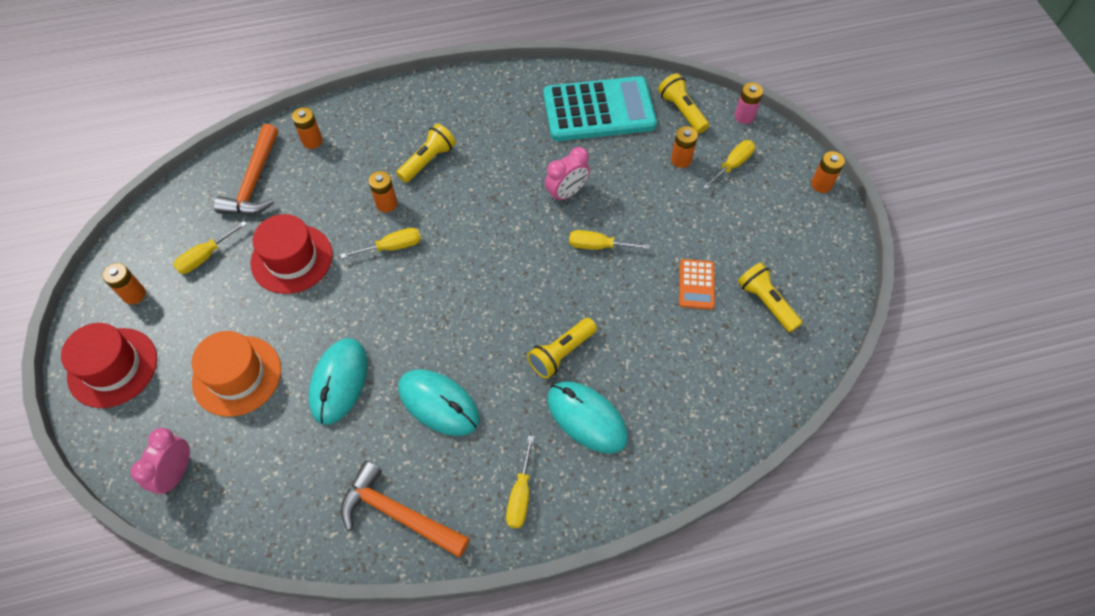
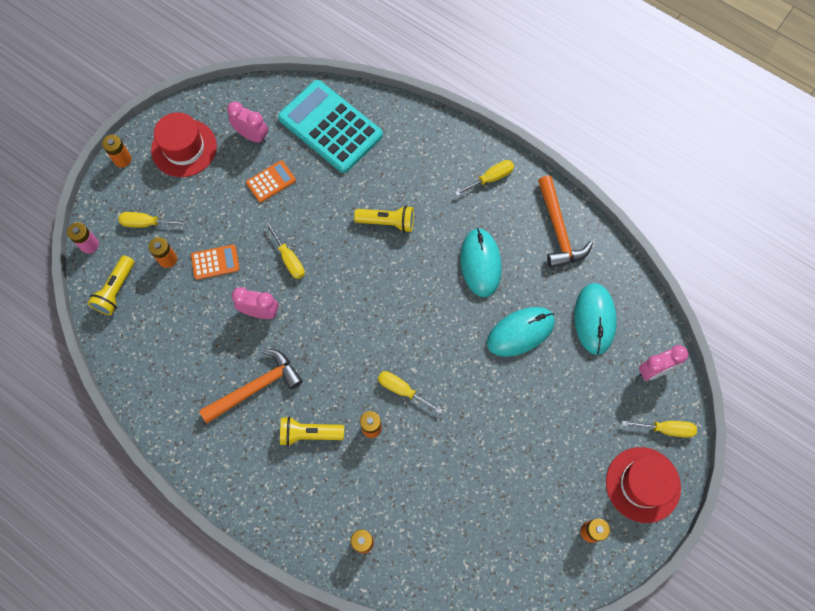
camera: 130 degrees left, 10 degrees up
(205, 256) = (521, 514): yellow screwdriver -> yellow screwdriver (666, 429)
(237, 375) = (573, 398): orange hat -> none
(254, 182) = (436, 547): orange hammer -> orange hammer (256, 387)
(292, 259) = (470, 450): red hat -> red hat (184, 148)
(586, 418) = (416, 178): turquoise mouse -> turquoise mouse (594, 319)
(599, 110) = (160, 349): turquoise calculator -> turquoise calculator (330, 127)
(646, 190) = (215, 262): none -> orange calculator
(766, 302) = (252, 136): yellow flashlight -> pink clock

